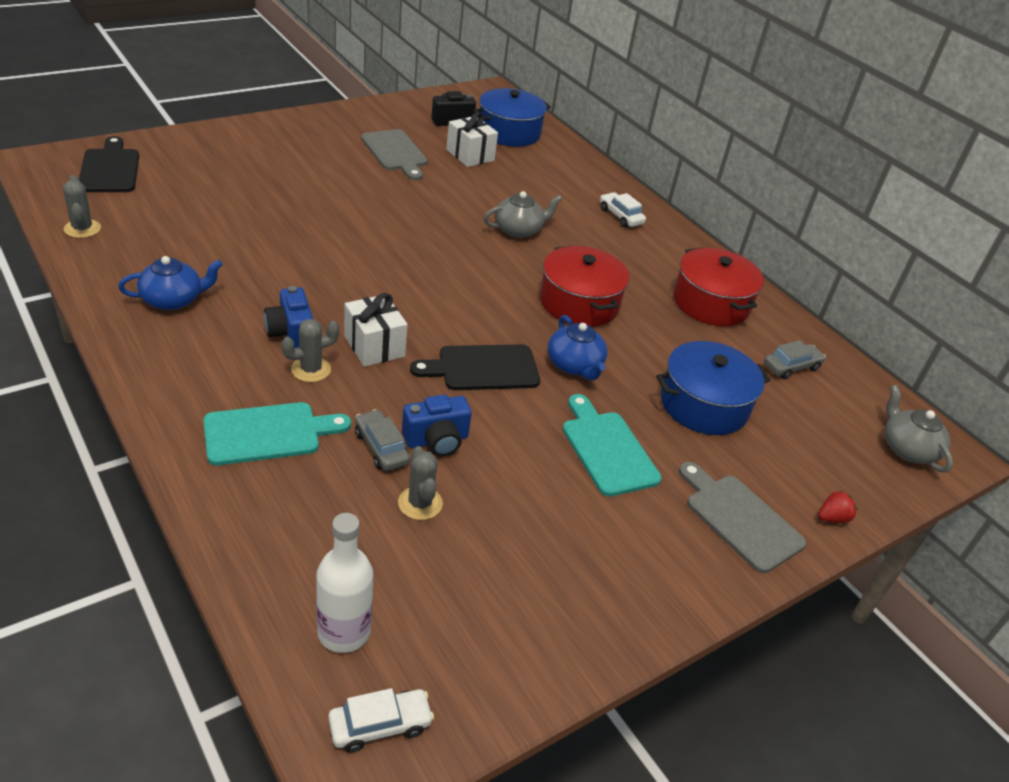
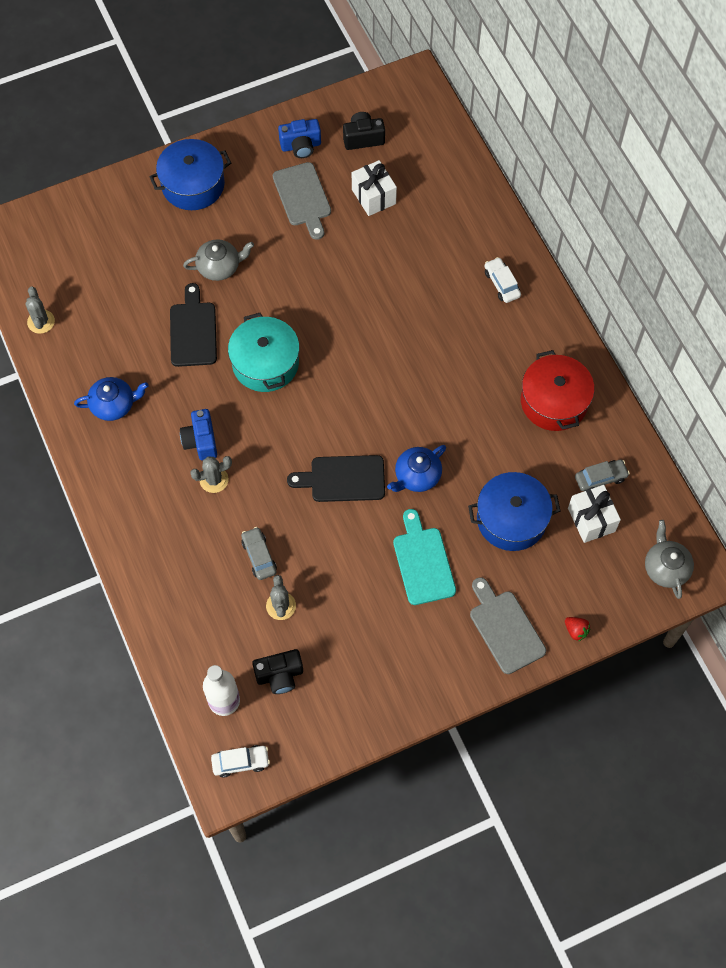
camera: 15 degrees right, 25 degrees up
(110, 169) = (55, 239): black cutting board -> black cutting board (193, 330)
(268, 433) = (182, 541): turquoise cutting board -> none
(369, 268) = (265, 363): none -> turquoise pot
(374, 346) = (262, 455): white gift -> white gift (591, 520)
(430, 591) = (279, 675): none -> black camera
(436, 440) = (299, 550): blue camera -> blue camera (301, 146)
(509, 132) = (418, 154): blue pot -> blue pot (193, 185)
(519, 230) = (401, 308): grey teapot -> grey teapot (219, 267)
(575, 365) = (417, 476): blue teapot -> blue teapot turned 60 degrees clockwise
(579, 303) = (436, 403): red pot -> none
(832, 518) = (576, 631): red strawberry -> red strawberry turned 60 degrees clockwise

